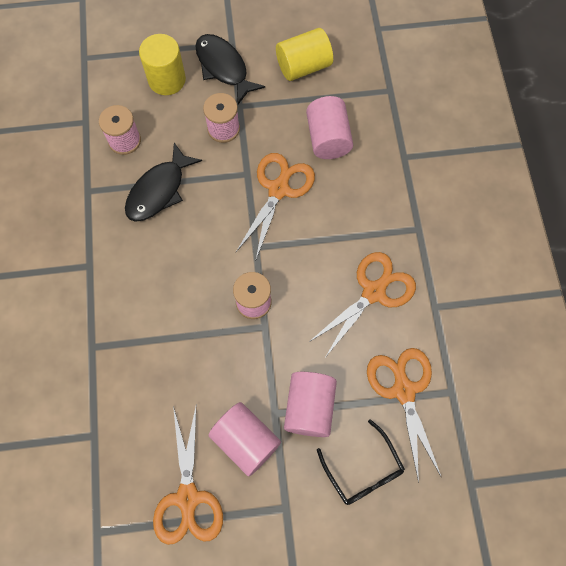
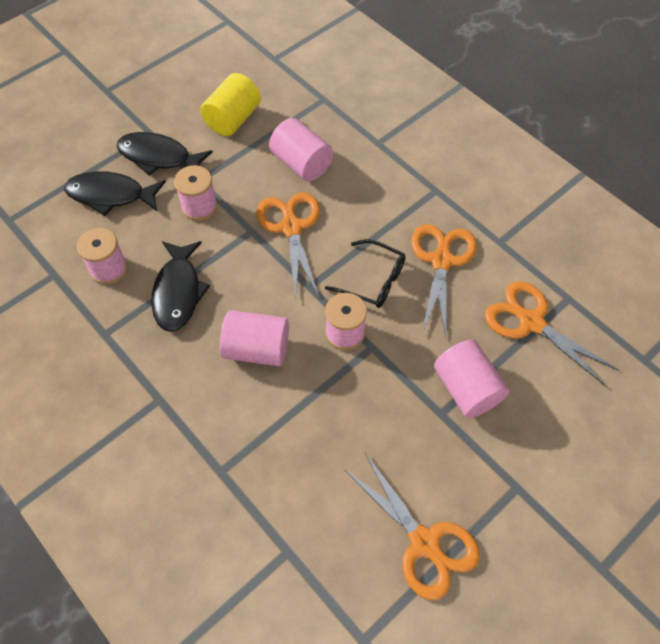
camera: 35 degrees left, 10 degrees down
(167, 80) = (111, 195): yellow cylinder -> black fish
(246, 441) = (435, 455): pink cylinder -> pink cylinder (257, 349)
(363, 470) = (554, 408): black glasses -> black glasses (373, 280)

